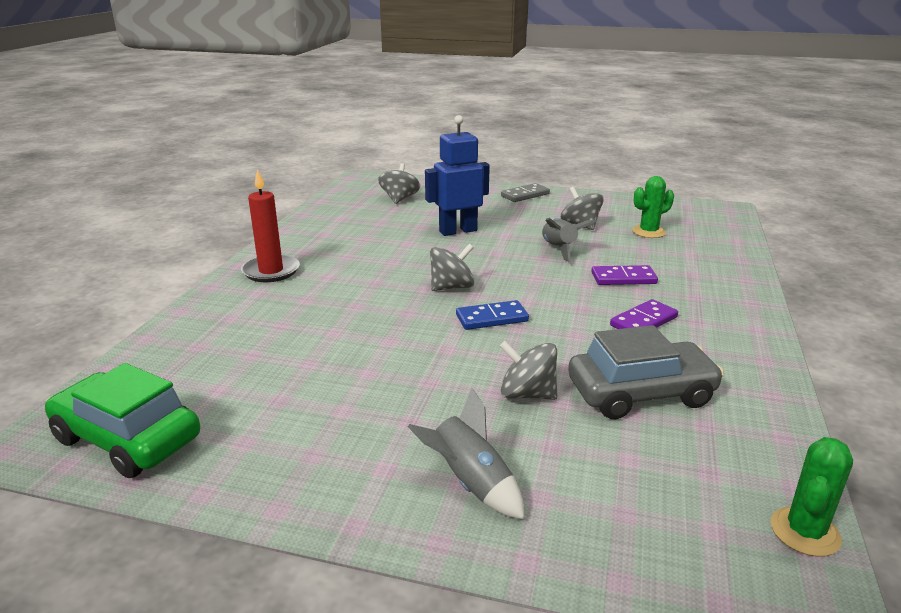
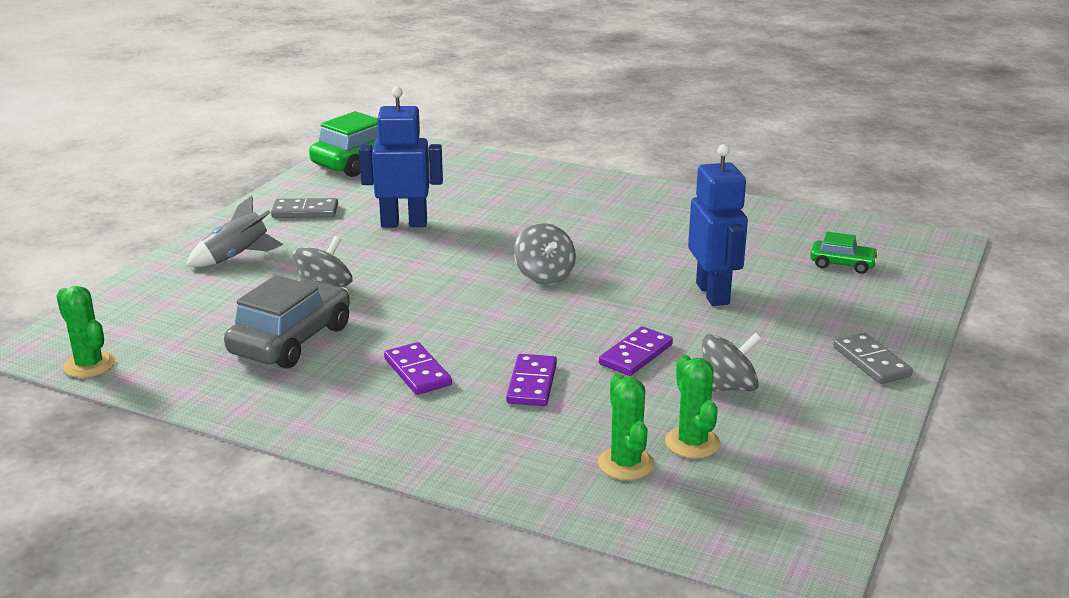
camera: 100 degrees right, 0 degrees up
(271, 271) = (612, 194): red candle -> none
(313, 454) = (305, 211): none -> grey domino
(348, 371) = (404, 223): none -> blue robot
(399, 199) = (842, 264): grey spinning top -> green car
(492, 318) = (464, 289): blue domino -> none
(559, 249) = (636, 355): grey rocket -> purple domino
(640, 393) = (291, 340): grey car -> grey car turned 150 degrees counterclockwise
(687, 246) = (625, 464): none -> green cactus

